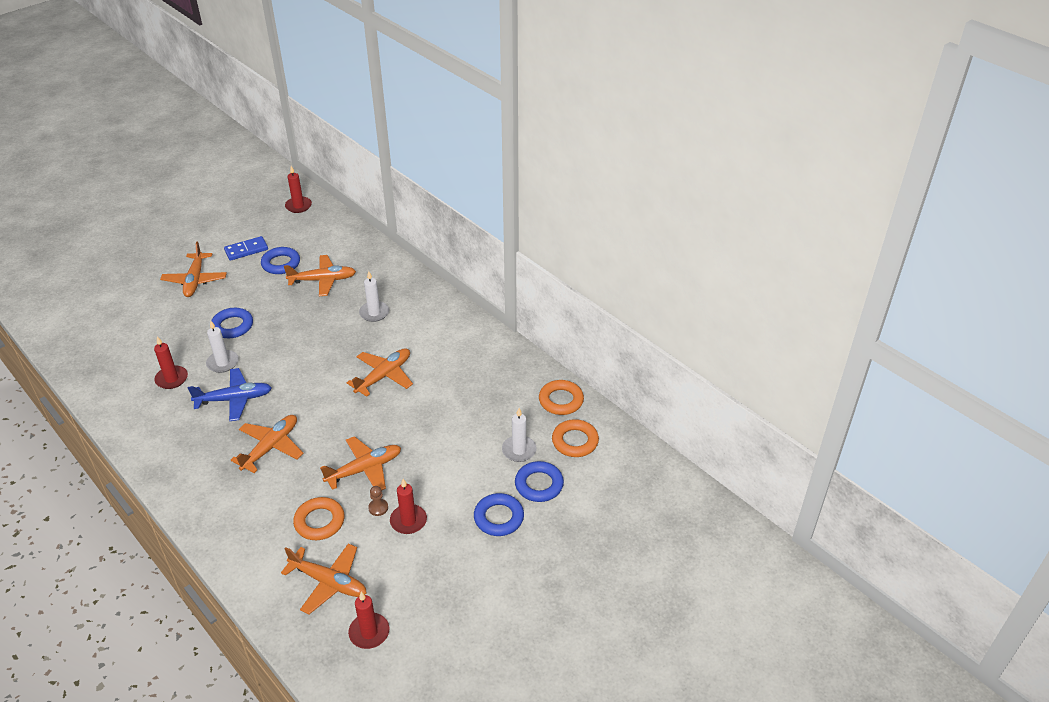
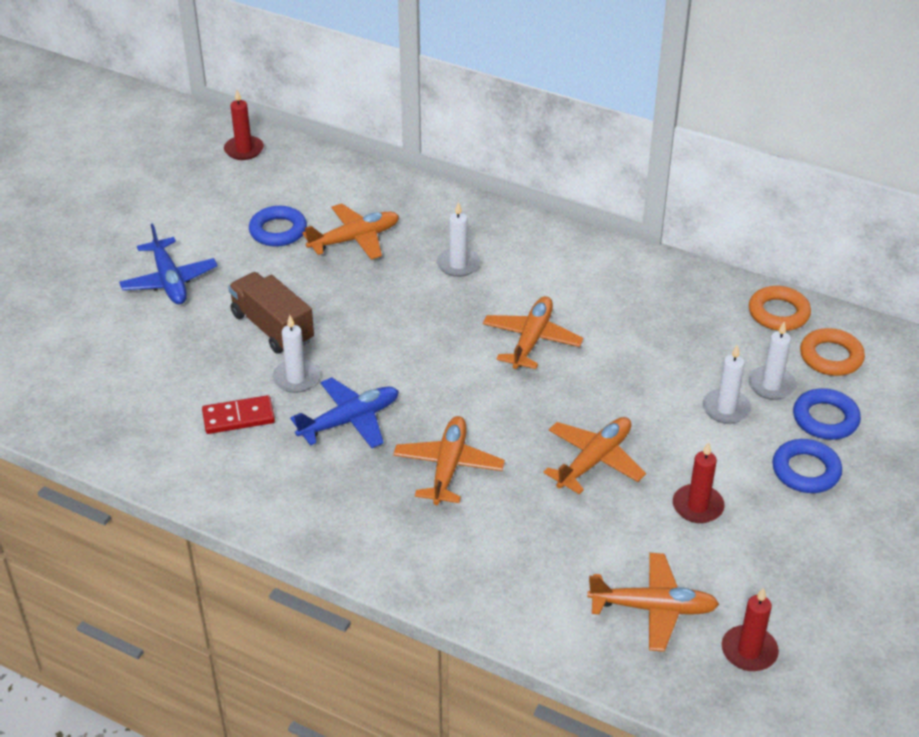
camera: 20 degrees left, 0 degrees up
(171, 379) = (238, 417): red candle -> red domino
(195, 280) = (169, 281): orange plane -> blue plane
(232, 326) = (272, 328): blue ring -> brown truck
(246, 250) = (213, 224): blue domino -> none
(319, 522) = (585, 540): orange ring -> none
(378, 508) = (647, 502): brown pawn -> none
(476, 458) = (726, 408): none -> white candle

